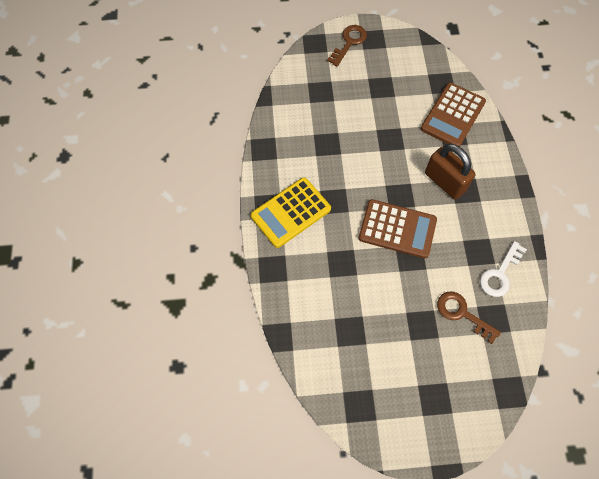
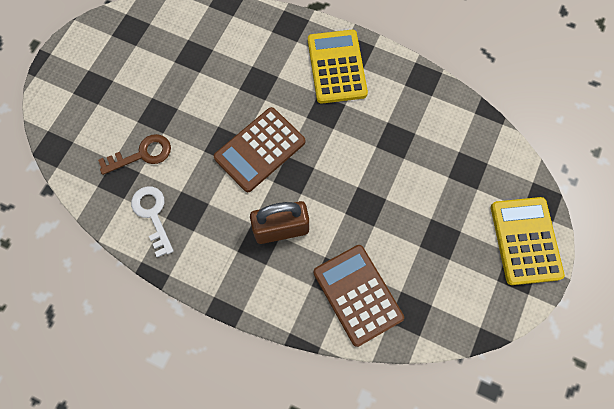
camera: 120 degrees right, 5 degrees up
(349, 42) = (525, 241): brown key -> yellow calculator

